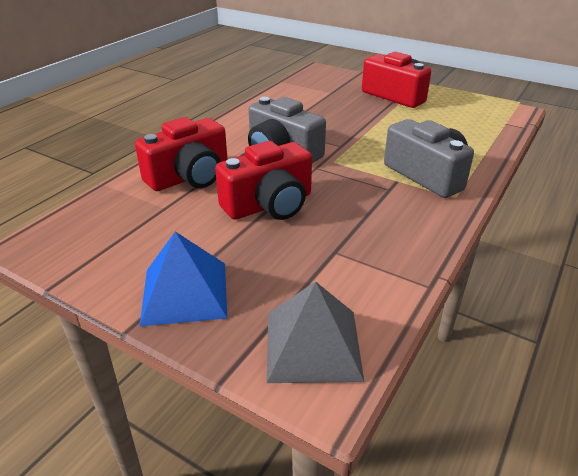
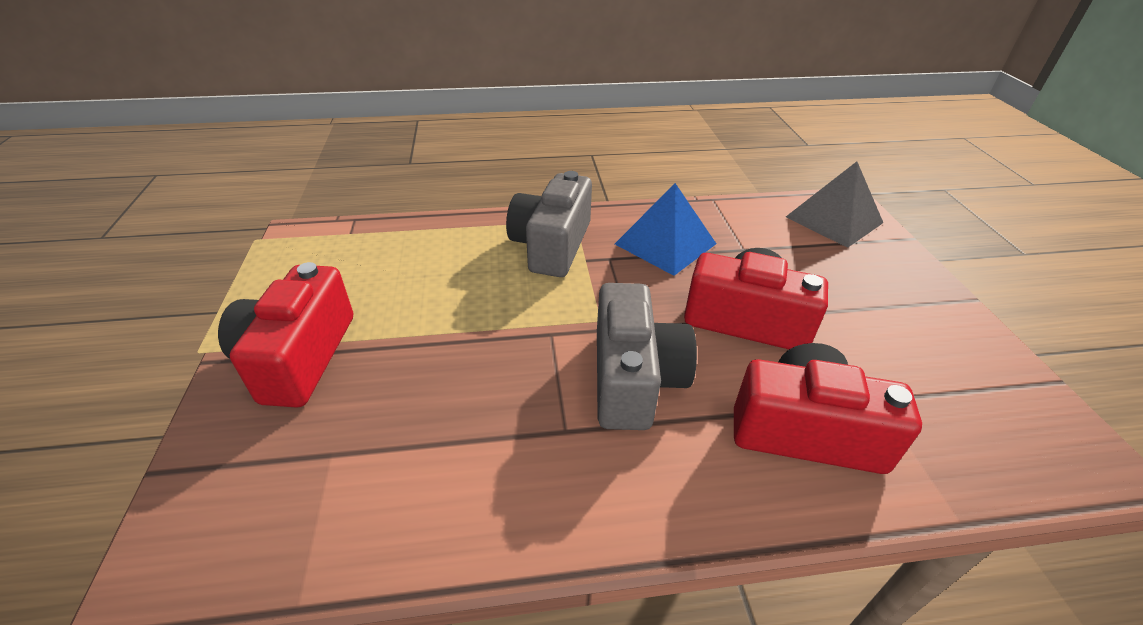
camera: 130 degrees left, 5 degrees up
(184, 292) = (909, 296): blue pyramid -> blue pyramid (665, 244)

